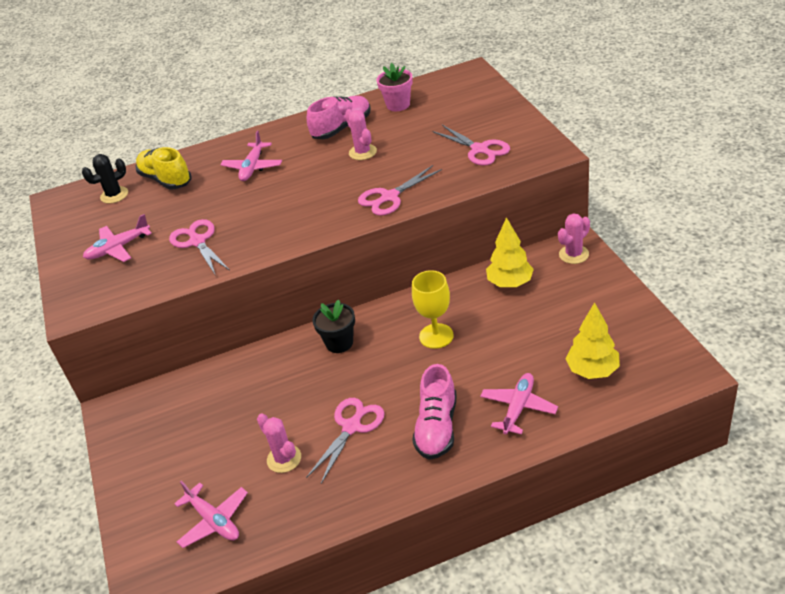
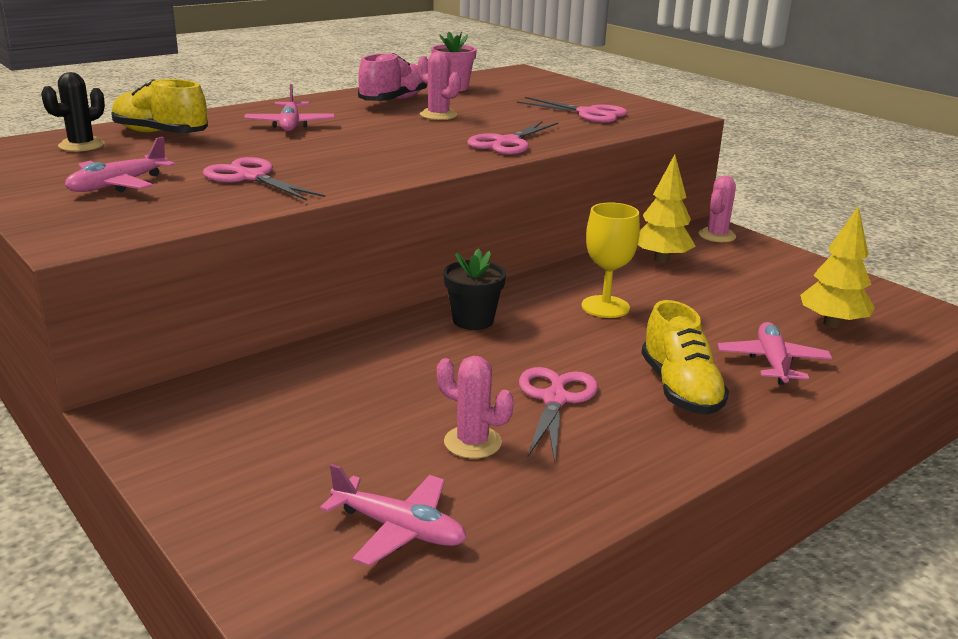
camera: 25 degrees left, 15 degrees down
(437, 427) = (680, 389): pink shoe -> yellow shoe

